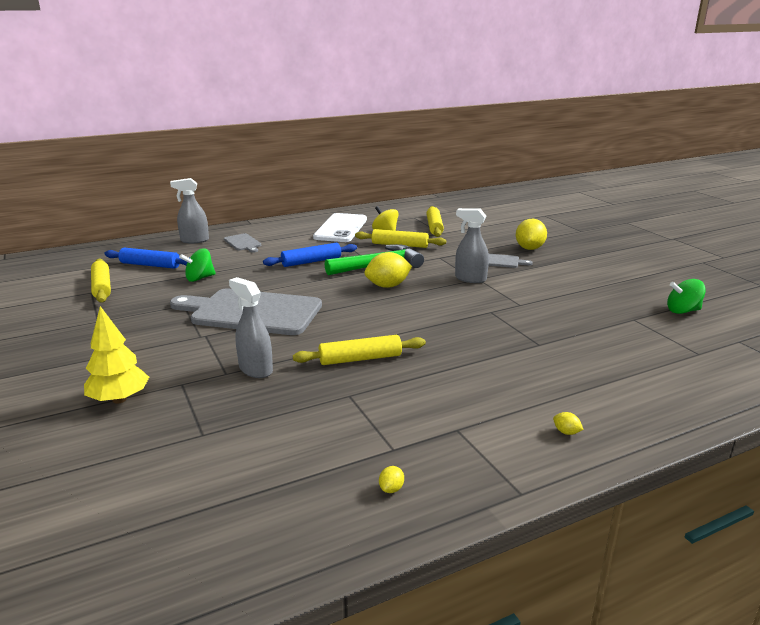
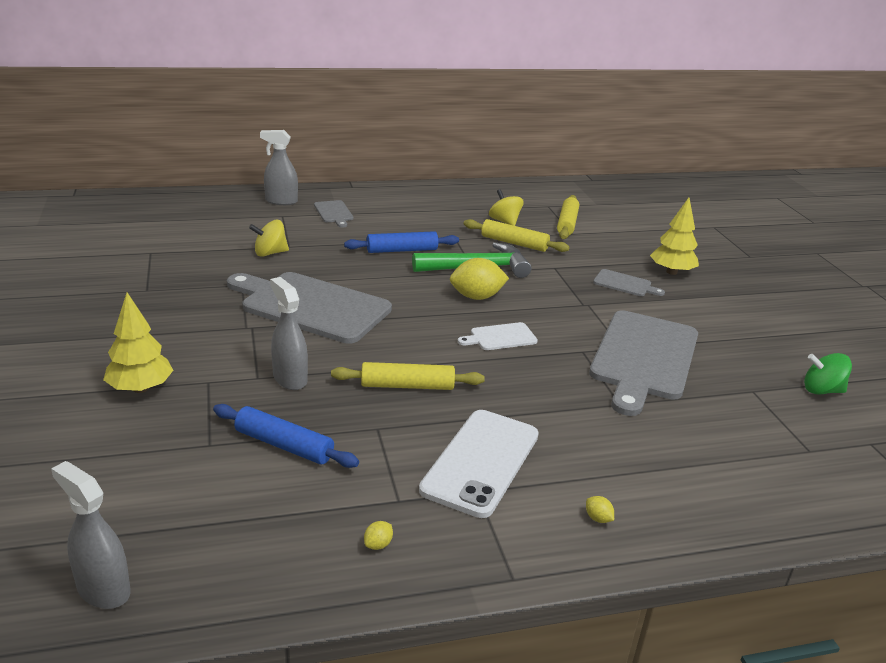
camera: 10 degrees right, 5 degrees up
(102, 287) = (163, 247): yellow rolling pin -> none
(150, 265) = (223, 227): blue rolling pin -> blue rolling pin (284, 445)
(199, 278) = (270, 253): green spinning top -> yellow spinning top
(341, 228) = (454, 209): white phone -> white phone (481, 462)
(420, 311) = (500, 337): none -> white cutting board
(470, 279) = (578, 303): grey spray bottle -> grey spray bottle (103, 589)
(529, 248) = (671, 272): yellow lemon -> yellow tree
(540, 309) = (644, 358): none -> grey cutting board

